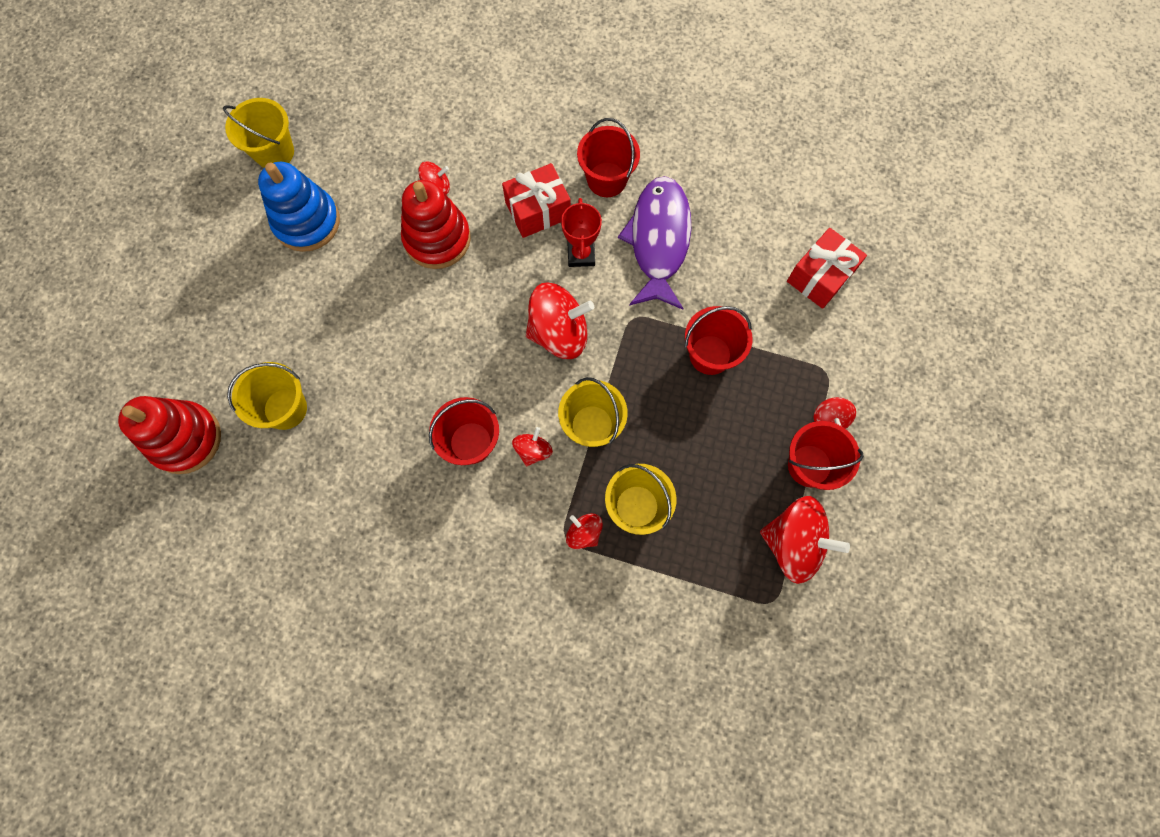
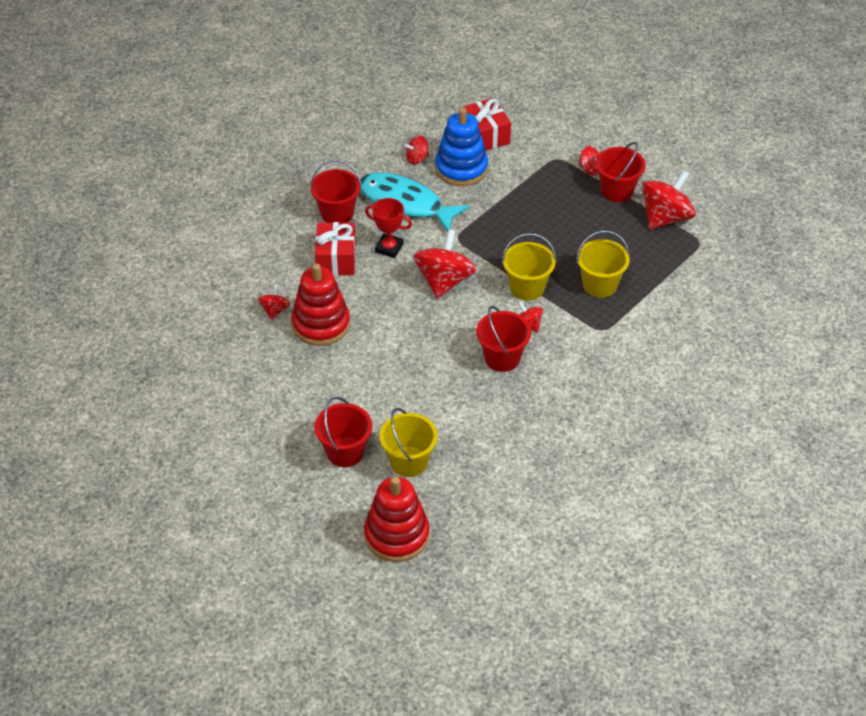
camera: 65 degrees left, 25 degrees down
(274, 152) = (168, 402): yellow bucket -> none
(307, 222) = (250, 400): blue stacking toy -> blue stacking toy (461, 168)
(584, 533) = (604, 318): red spinning top -> red spinning top (417, 158)
(658, 240) = (405, 204): purple fish -> turquoise fish
(710, 354) = (510, 209): red bucket -> red bucket (345, 452)

